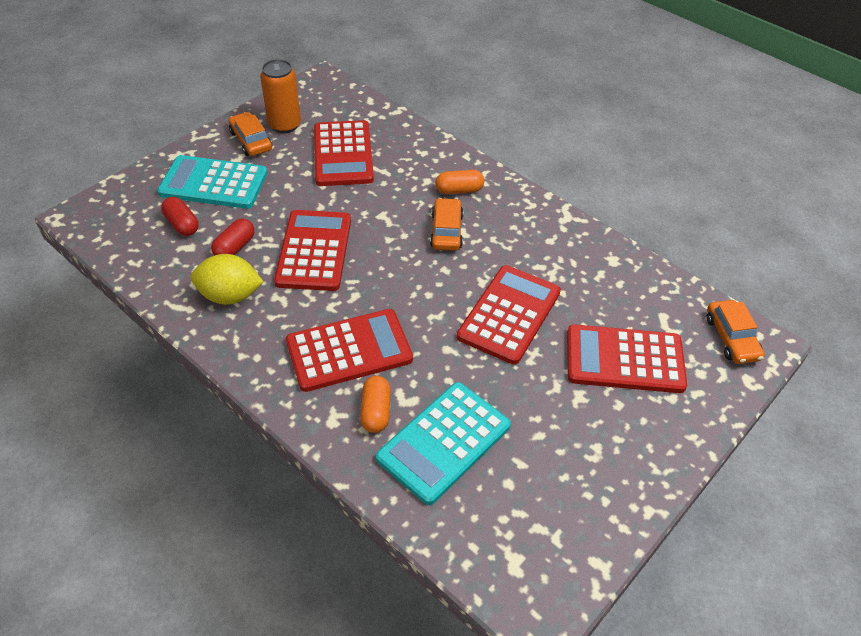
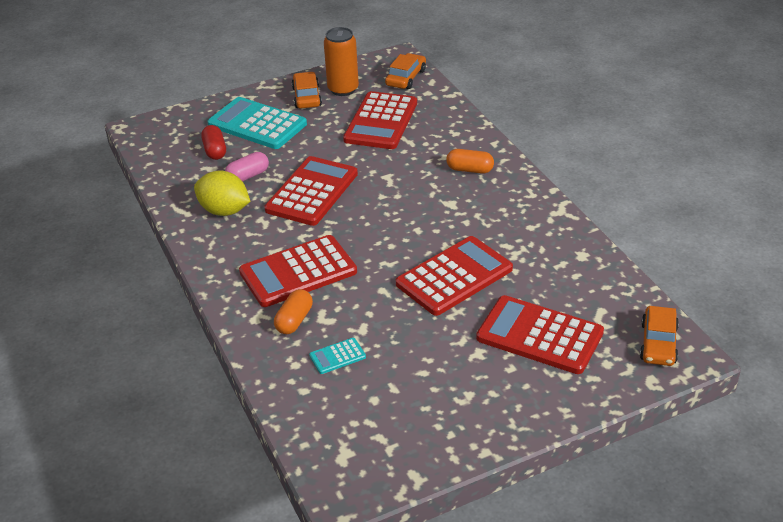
camera: 25 degrees right, 10 degrees down
(235, 247) = (248, 176): red capsule -> pink capsule
(349, 350) = (298, 272): red calculator -> red calculator turned 150 degrees clockwise
(444, 442) = (337, 356): turquoise calculator -> turquoise calculator, size x0.44
(446, 231) = (437, 200): orange car -> orange car (406, 78)

